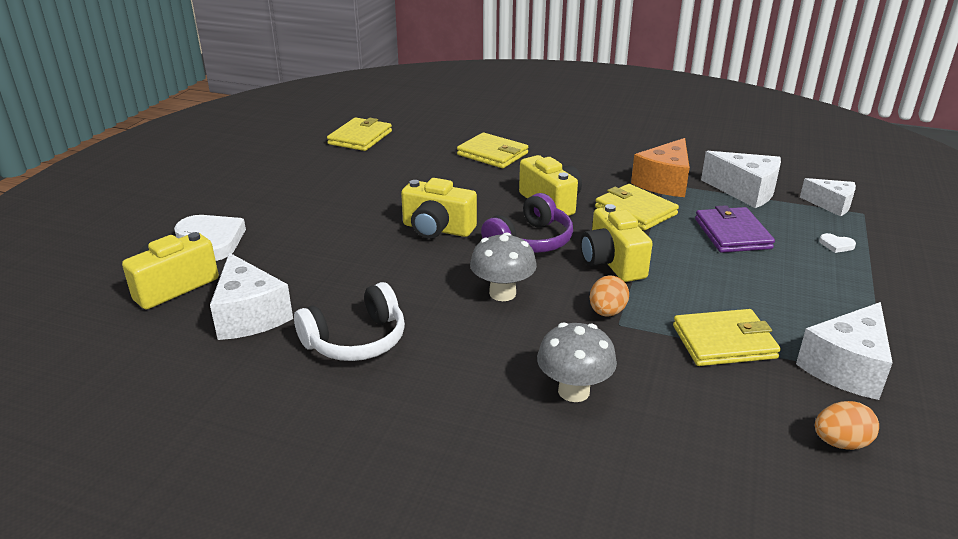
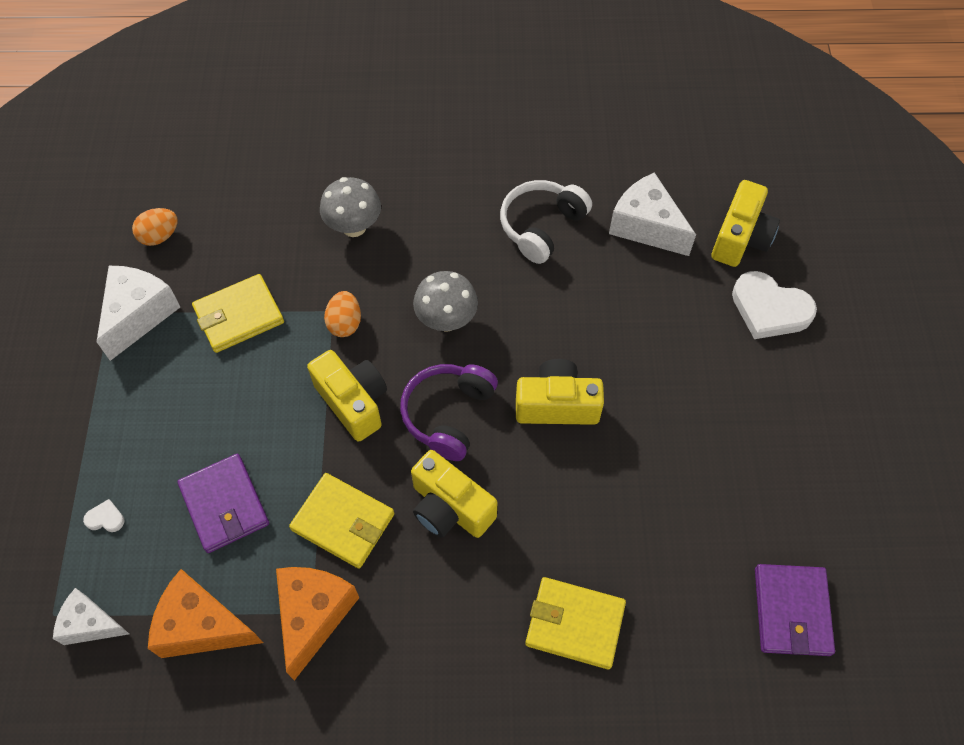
camera: 160 degrees right, 30 degrees up
(360, 138) = (792, 611): yellow wallet -> purple wallet
(745, 191) = (202, 626): white cheese -> orange cheese

